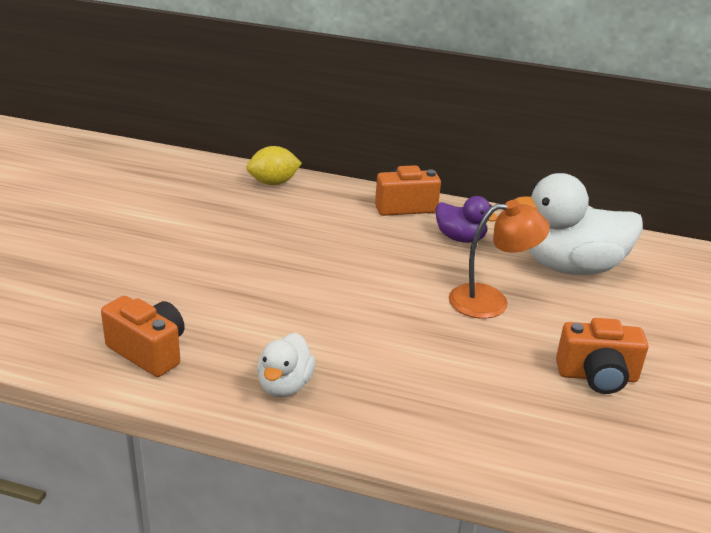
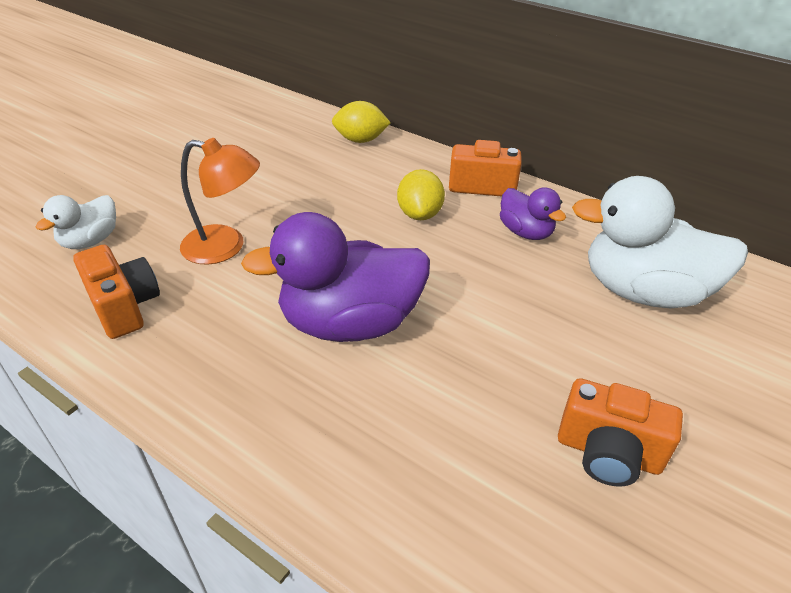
camera: 20 degrees right, 10 degrees up
(285, 385) = (231, 378): white duck -> white duck (90, 241)
(357, 328) = (350, 323): none -> purple duck
(365, 237) = (419, 214): none -> yellow lemon
(491, 301) = (521, 318): orange lamp -> orange lamp (226, 247)

